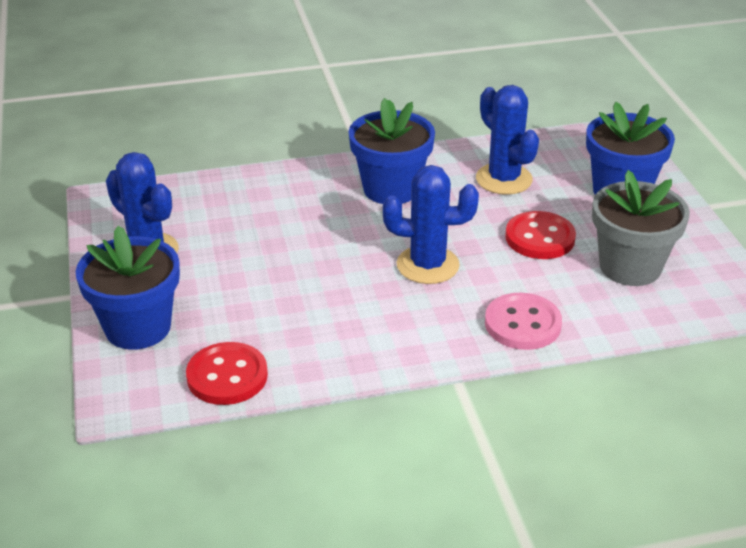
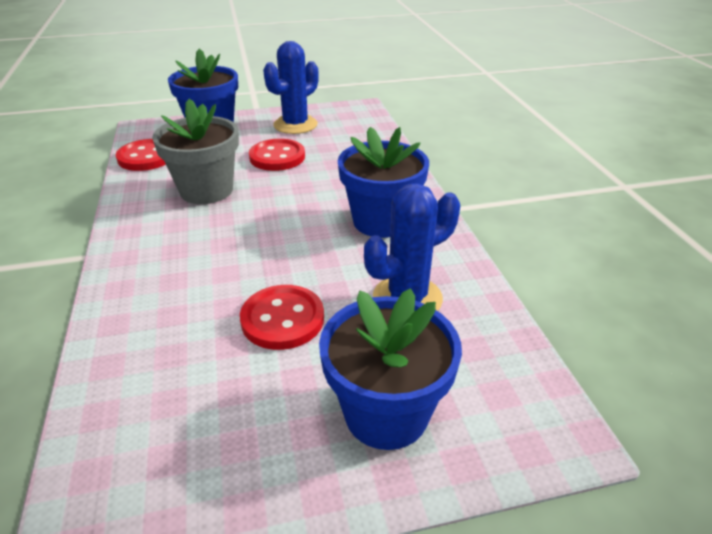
camera: 90 degrees right, 0 degrees up
(244, 260) = (277, 157): none -> red button
(427, 265) = (250, 240): blue cactus -> none
(522, 324) = (136, 295): pink button -> none
(630, 267) = (205, 398): grey flower pot -> grey flower pot (206, 190)

